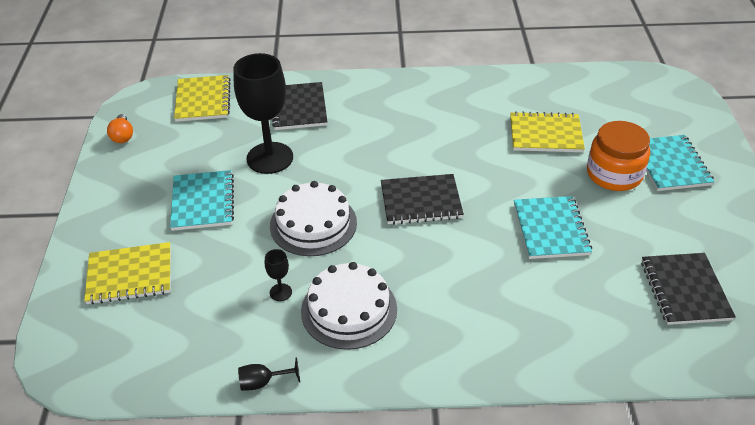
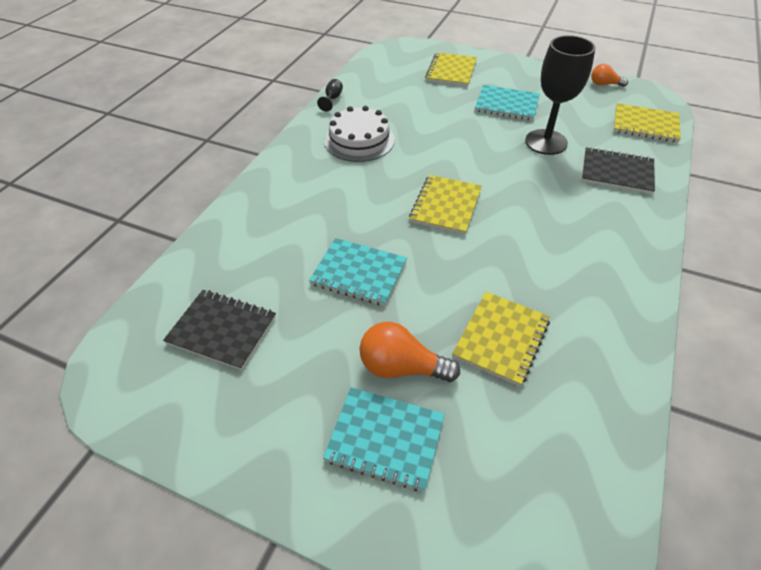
camera: 115 degrees right, 5 degrees up
(280, 292) = (396, 118): black goblet -> none
(313, 224) = (453, 145): white cake -> none
(421, 201) = (446, 206): black notebook -> yellow notebook
(614, 174) = (401, 367): orange jar -> orange light bulb

